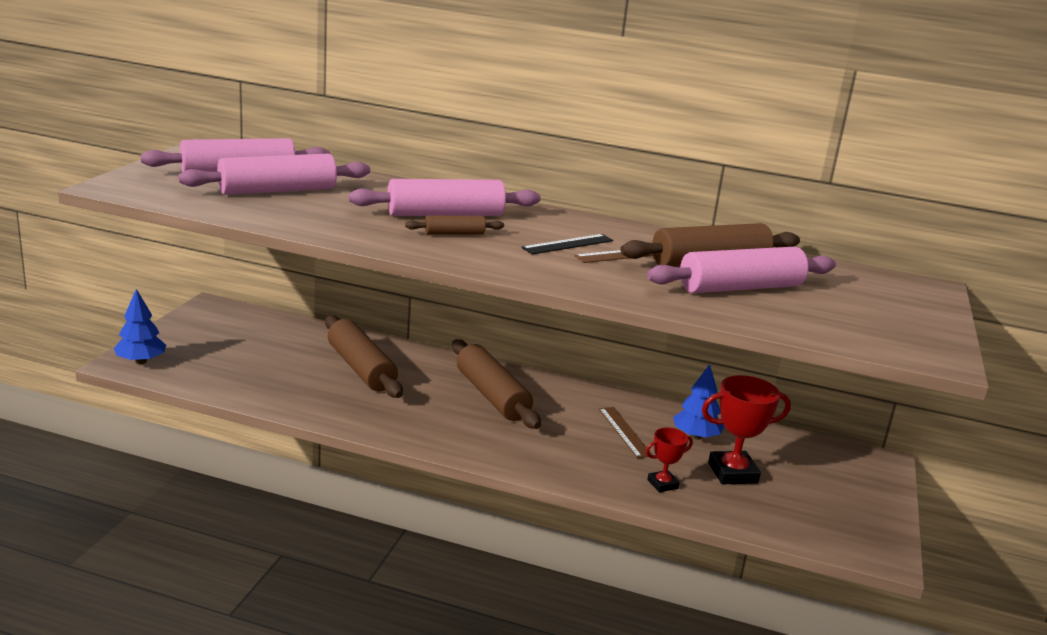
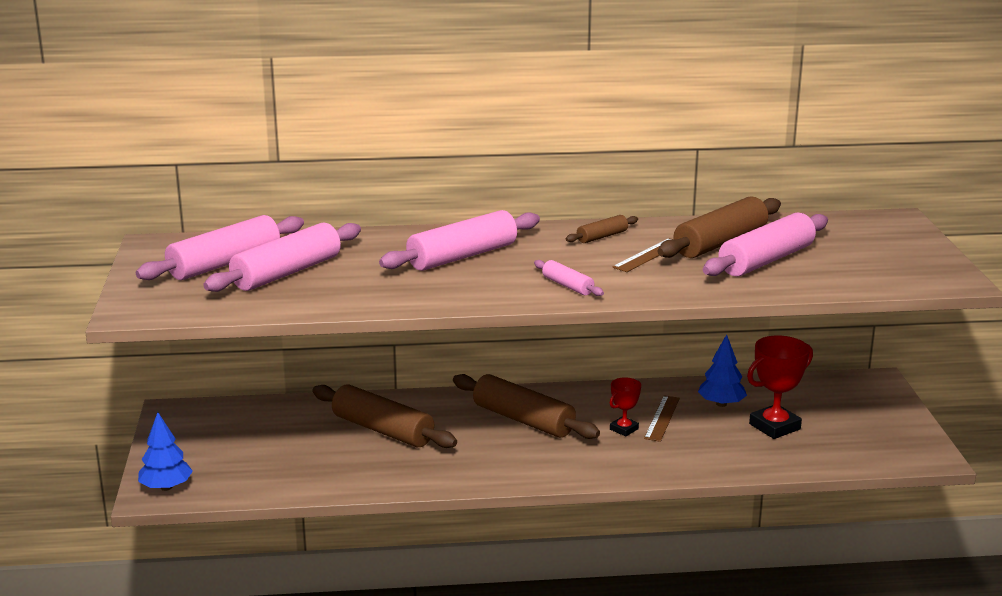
camera: 20 degrees left, 0 degrees up
(454, 234) = (493, 274): brown rolling pin -> brown rolling pin (602, 236)
(510, 259) = (567, 286): none -> pink rolling pin
(568, 244) = (595, 257): black ruler -> none
(624, 432) = (662, 418): brown ruler -> brown ruler turned 60 degrees clockwise
(662, 484) = (729, 454): red trophy -> red trophy (624, 429)

